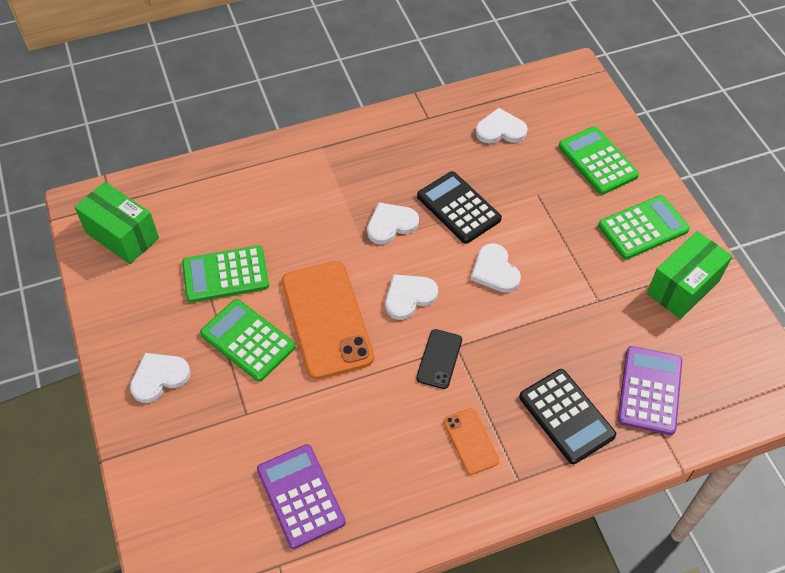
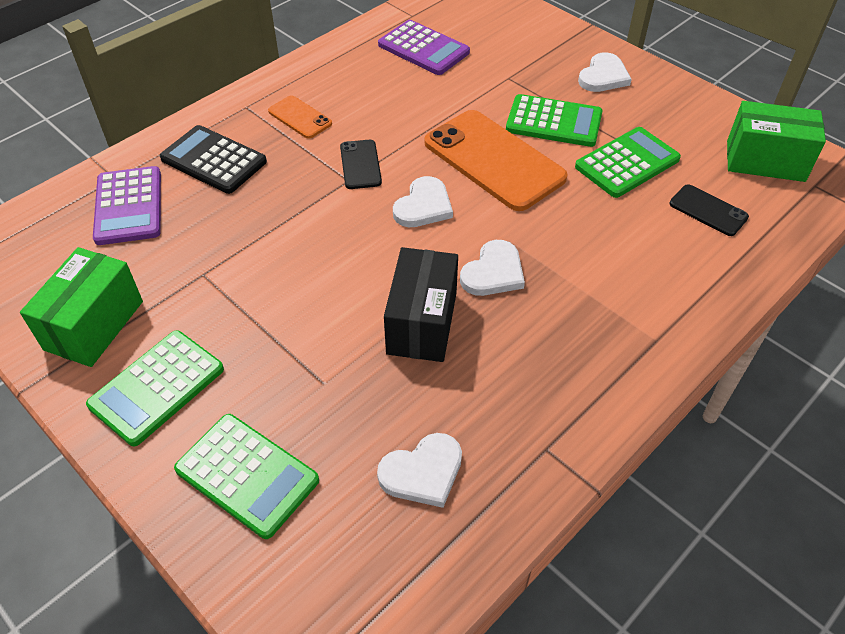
camera: 155 degrees right, 5 degrees down
(206, 213) = (708, 210): none -> black phone
(458, 208) = (422, 323): black calculator -> black box
(495, 271) = (340, 264): white heart -> none

